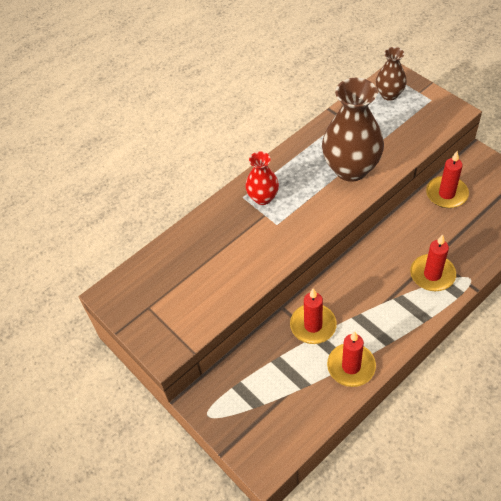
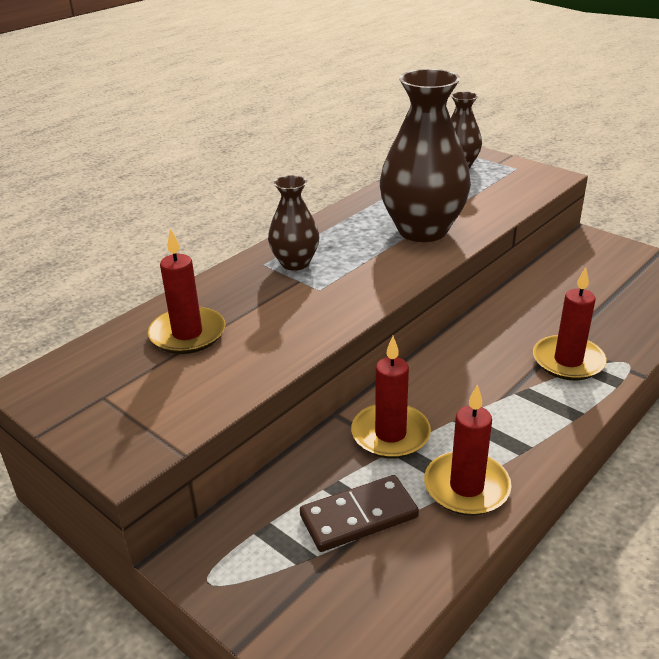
camera: 10 degrees left, 20 degrees down
(263, 198) = (295, 263): red vase -> brown vase
(289, 381) = (359, 517): none -> brown domino
(446, 194) = (560, 275): red candle -> red candle (187, 334)

